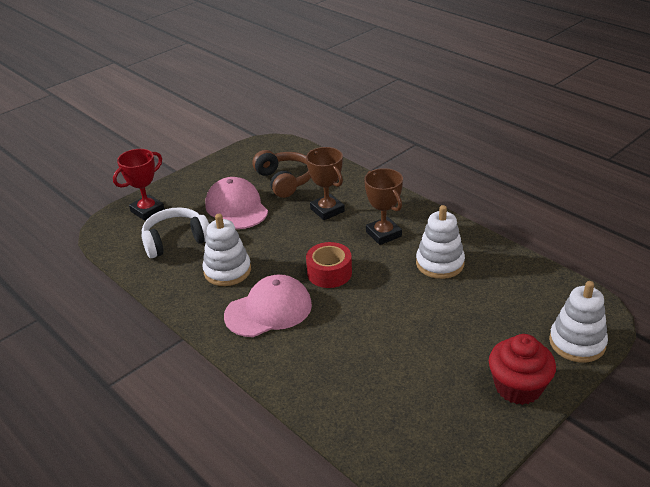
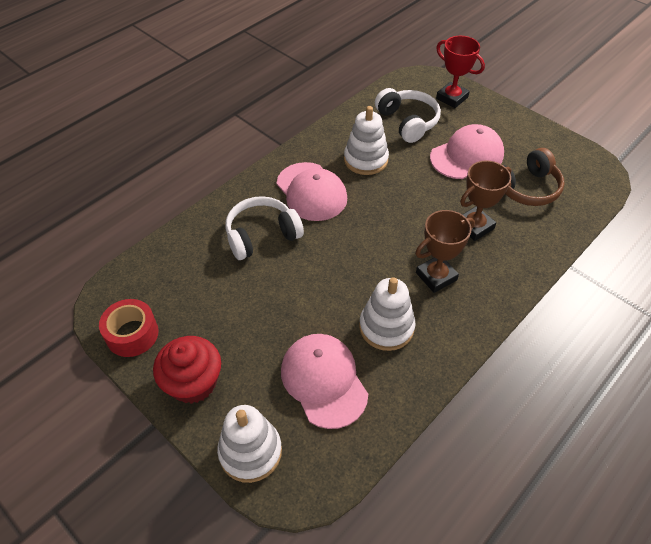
camera: 85 degrees right, 15 degrees up
(329, 273) = (365, 232): red tape -> red tape (132, 334)
(329, 346) = (262, 235): none -> white headphones
(499, 300) = (323, 381): none -> pink cap

